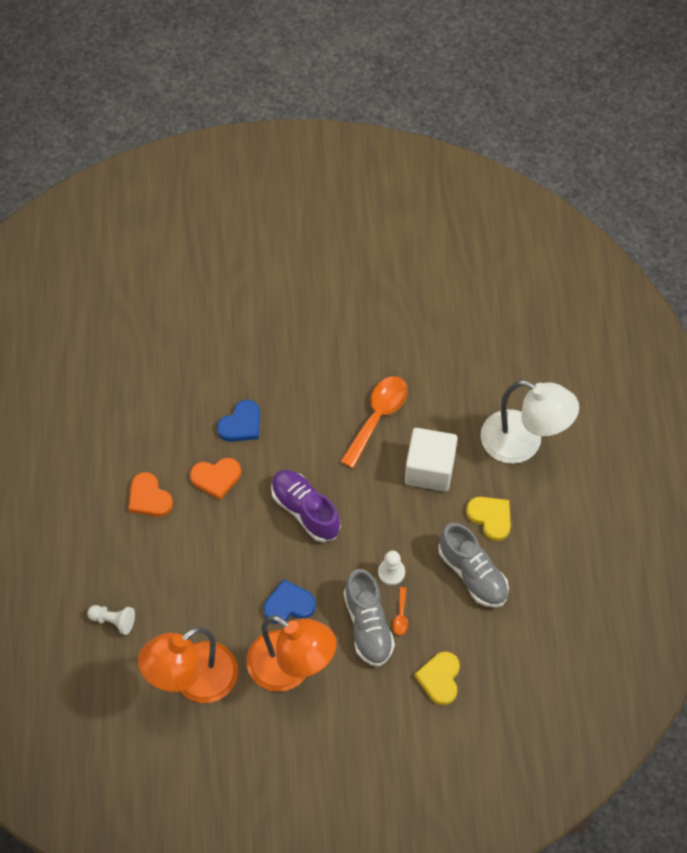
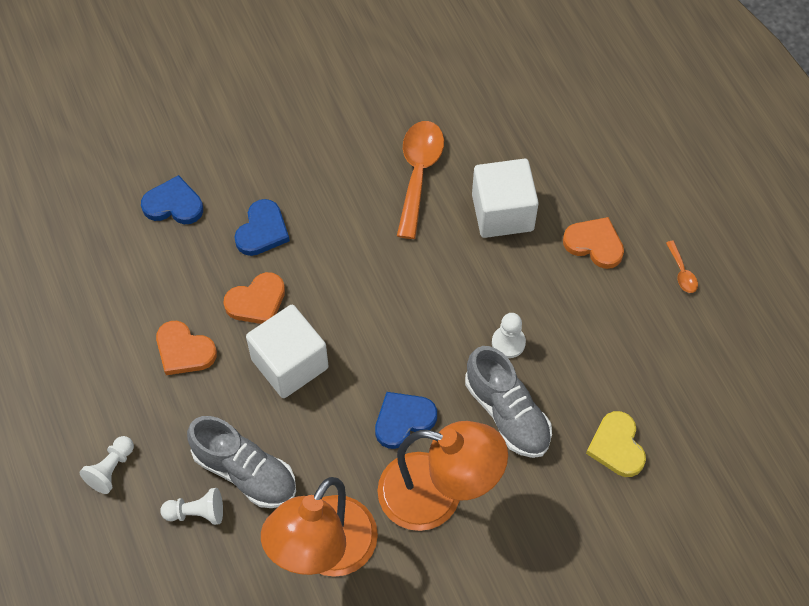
camera: 20 degrees left, 0 degrees up
(65, 568) = (111, 469): none -> white pawn
(183, 382) = (173, 204): none -> blue heart
(222, 533) = (290, 363): none -> white cube
(305, 510) = (378, 305): purple shoe -> none
(401, 616) = (540, 389): orange spoon -> orange spoon (682, 272)
(472, 574) = (602, 313): grey shoe -> grey shoe (245, 472)
(490, 518) = (594, 244): yellow heart -> orange heart
(523, 443) = (594, 151): white lamp -> none

